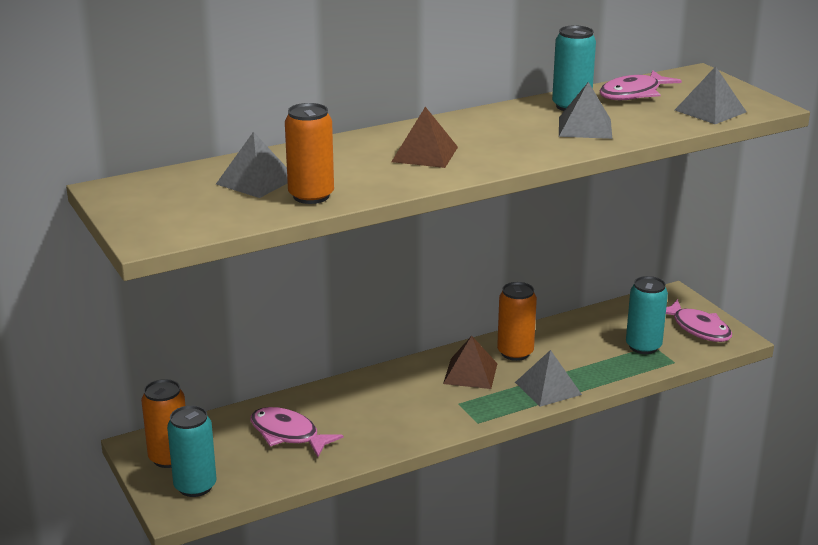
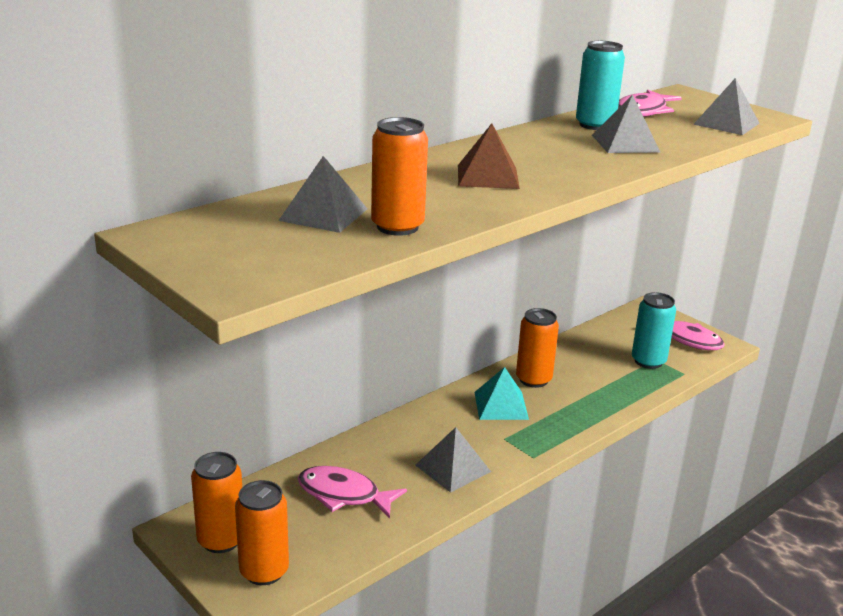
camera: 15 degrees left, 0 degrees up
(195, 486) = (264, 571): turquoise can -> orange can
(470, 373) = (501, 405): brown pyramid -> turquoise pyramid
(548, 388) = (583, 413): grey pyramid -> grey pyramid (453, 468)

